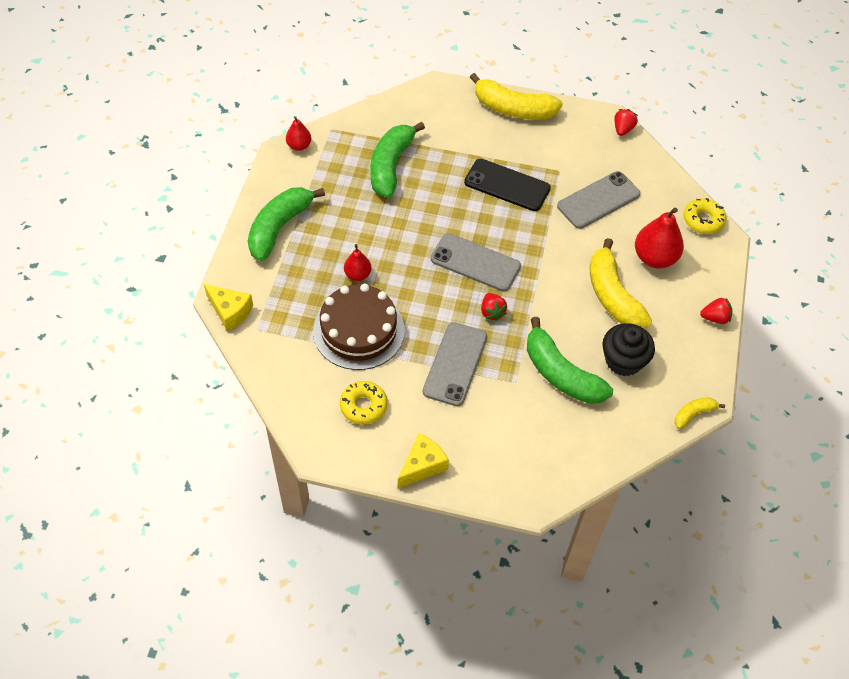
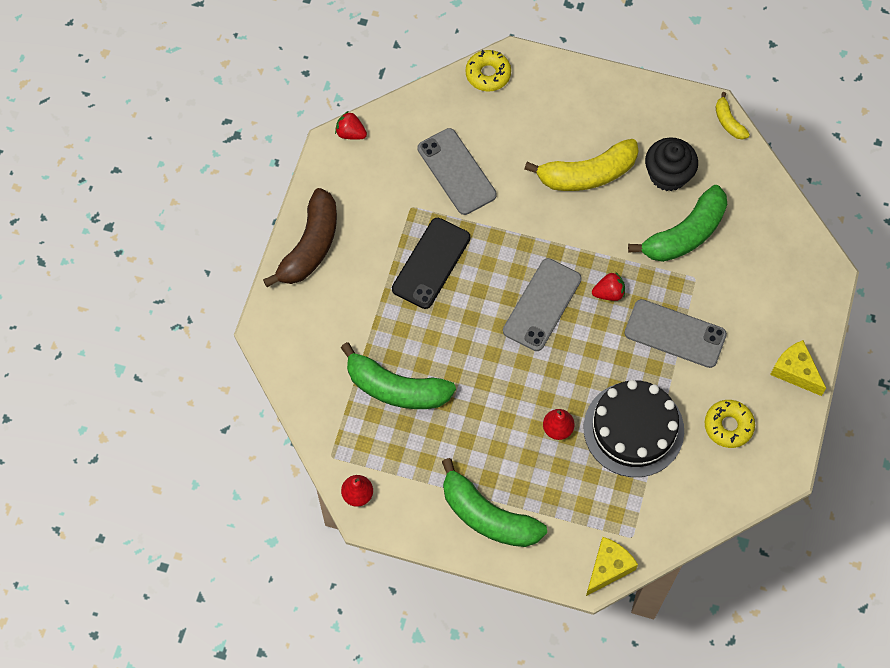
camera: 85 degrees left, 10 degrees up
(359, 330) = (633, 429): brown cake -> black cake
(513, 109) = (310, 246): yellow banana -> brown banana
(654, 258) = (538, 128): red pear -> none
(715, 318) = (615, 84): red strawberry -> none

